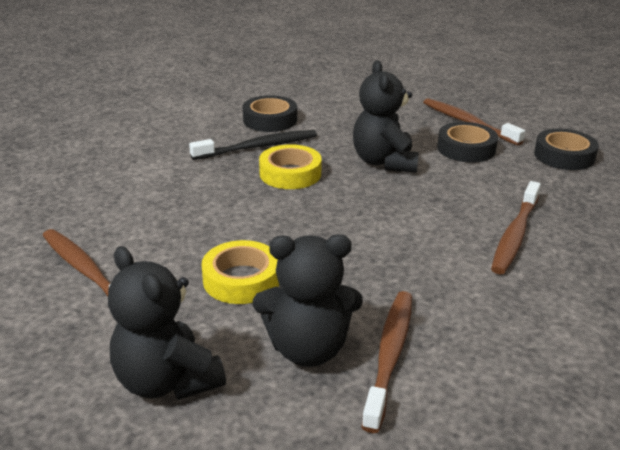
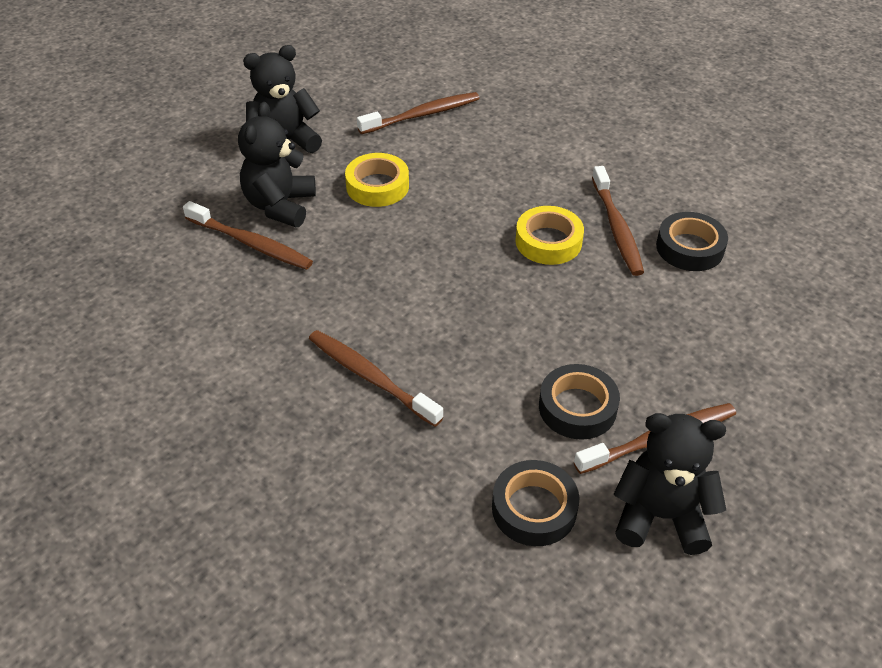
camera: 105 degrees right, 15 degrees up
(258, 147) = (616, 228): black toothbrush -> brown toothbrush
(384, 162) = (558, 320): black teddy bear -> black teddy bear (660, 516)

